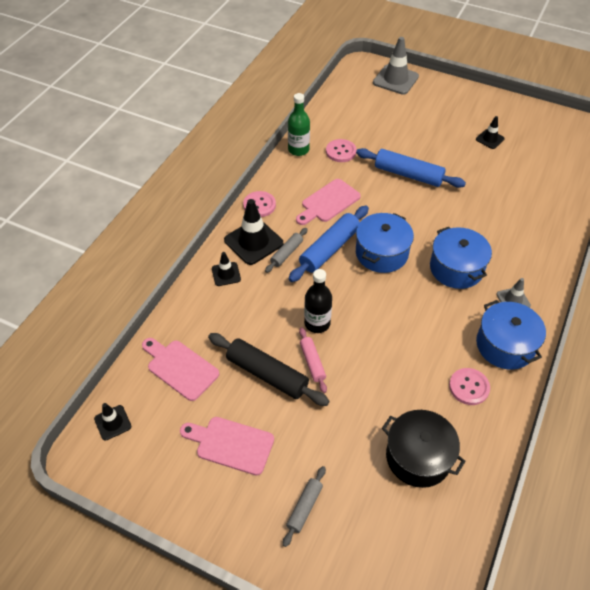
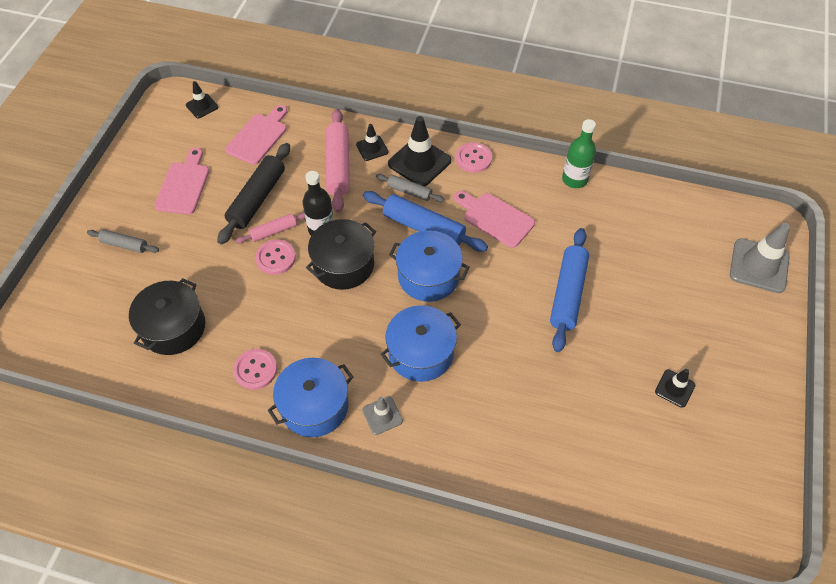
camera: 80 degrees right, 5 degrees up
(241, 303) = (338, 166): none -> pink rolling pin
(341, 152) = (586, 220): pink button -> pink button (276, 258)
(361, 310) = (343, 265): none -> black pot

